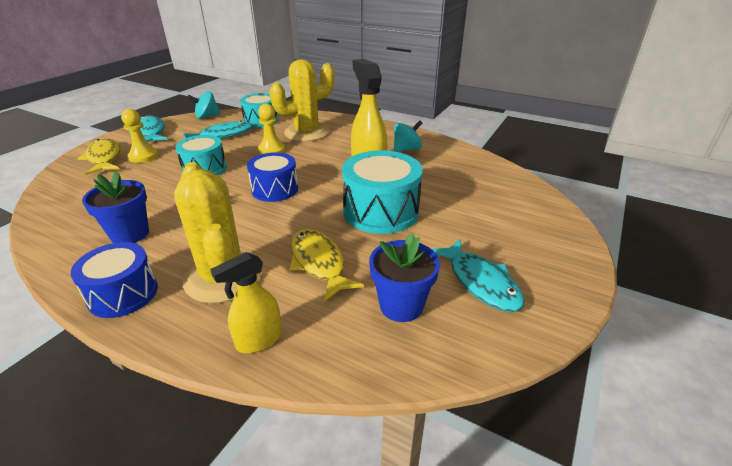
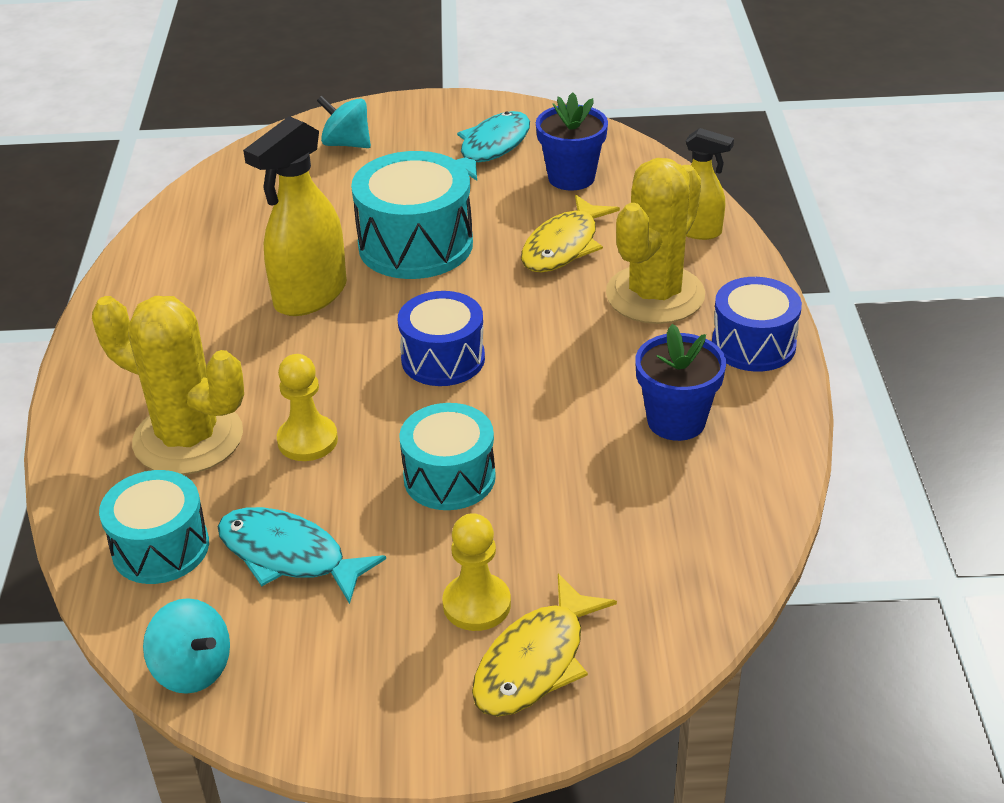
camera: 120 degrees left, 5 degrees up
(150, 132) = (359, 702): turquoise fish -> none
(406, 149) = (188, 289): turquoise spinning top -> turquoise spinning top (346, 144)

